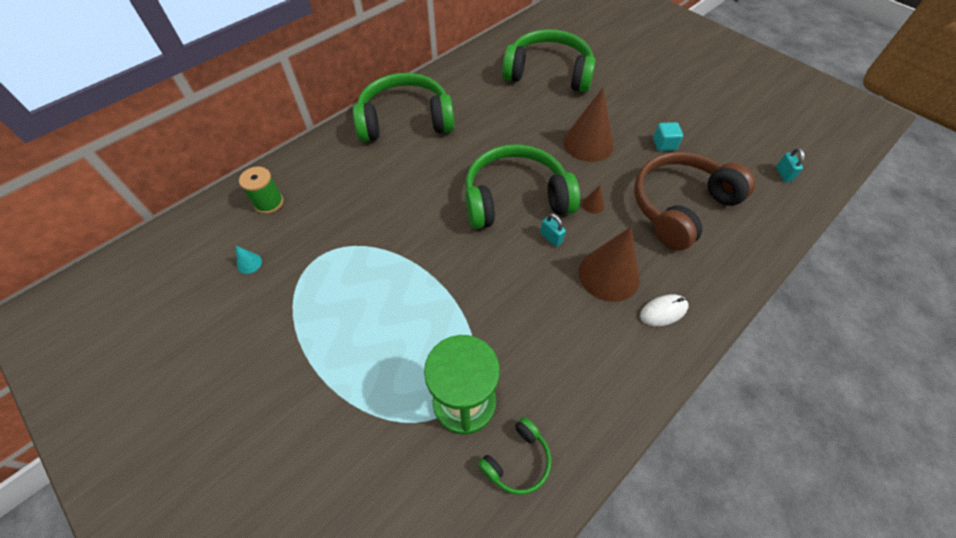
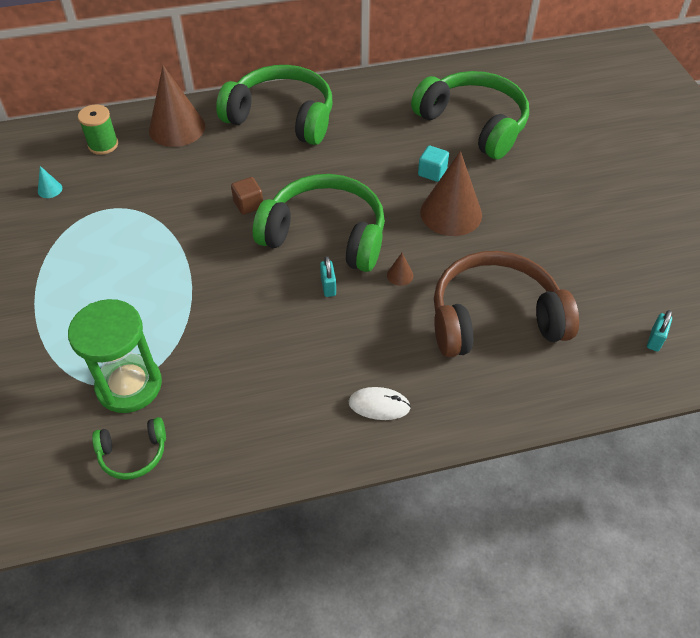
camera: 30 degrees right, 5 degrees down
(436, 200) = (248, 204): none -> brown cube
(609, 274) = (355, 346): brown cone -> brown cone (177, 128)
(664, 144) = (537, 249): turquoise cube -> turquoise cube (432, 172)

